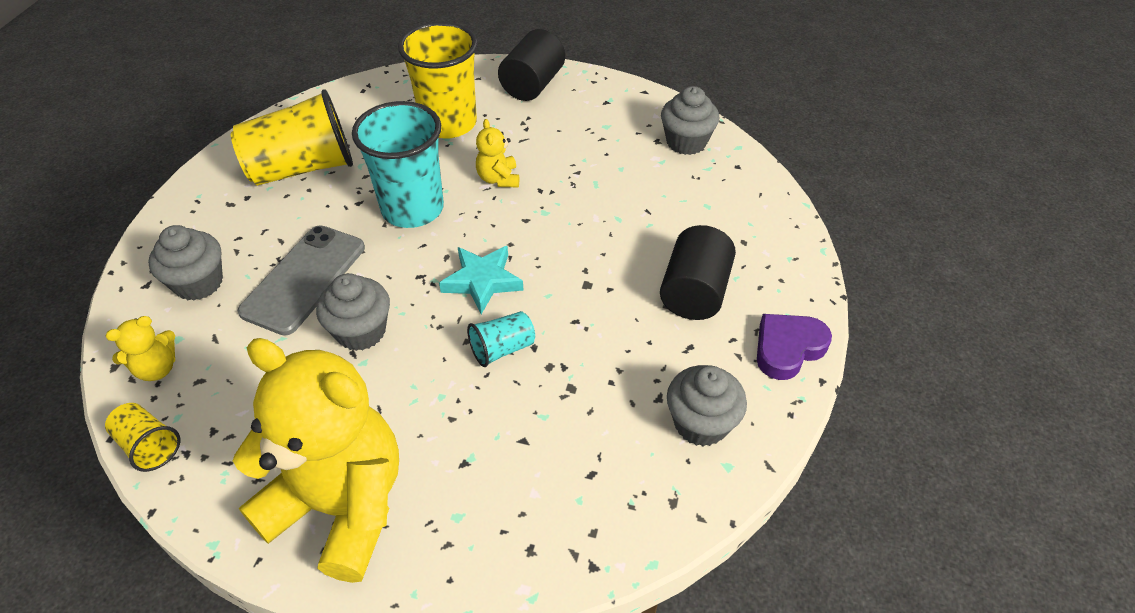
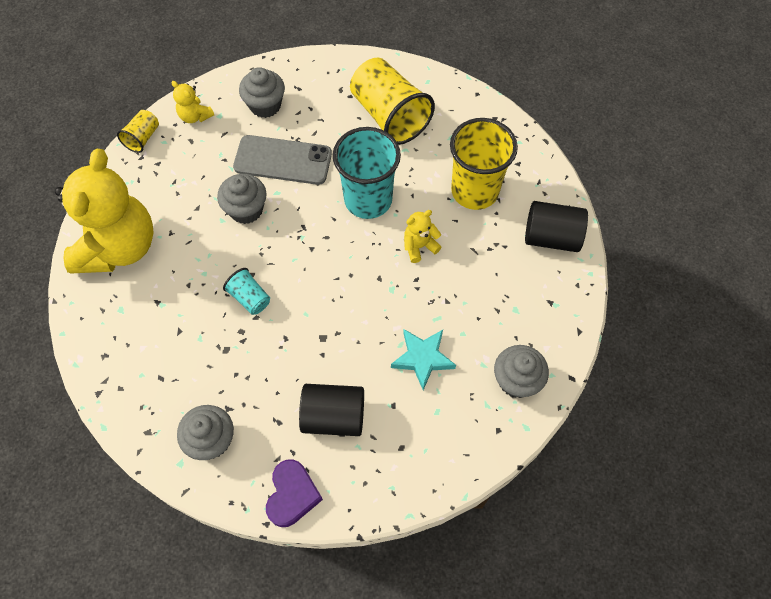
camera: 75 degrees right, 15 degrees up
(482, 281) = (308, 267): turquoise star -> turquoise star (423, 358)
(787, 348) = (292, 495): purple heart -> purple heart turned 60 degrees clockwise

